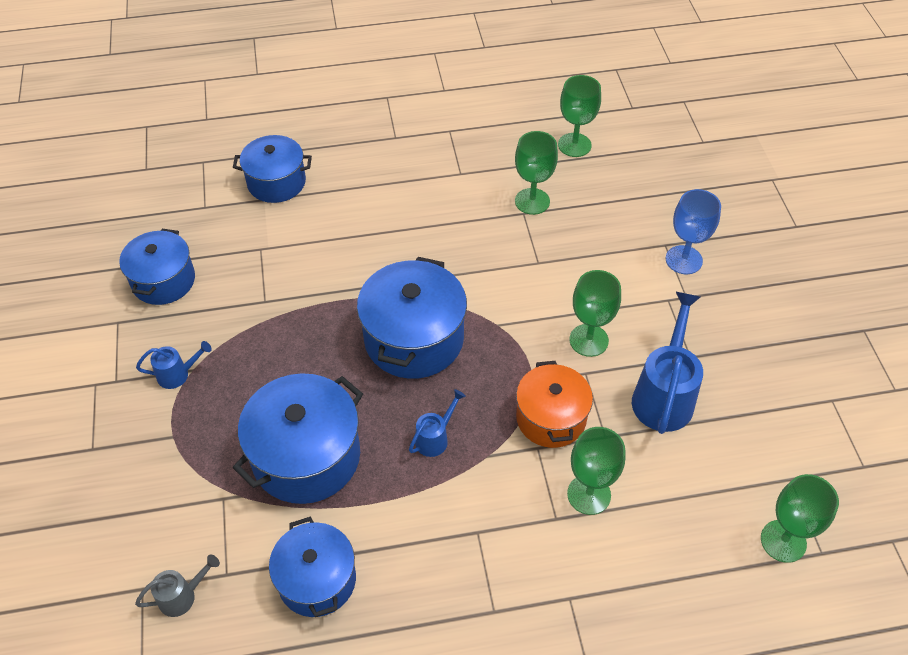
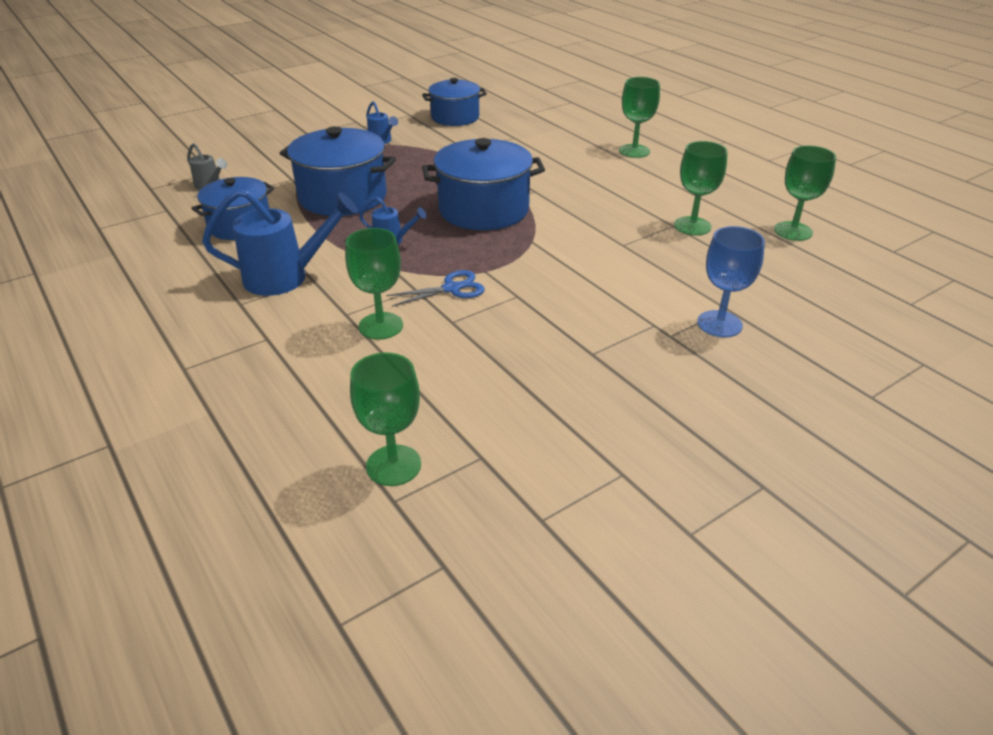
camera: 65 degrees right, 15 degrees down
(276, 182) = (582, 127): blue pot -> none
(551, 418) = (451, 288): orange pot -> blue scissors
(588, 340) = (557, 289): green goblet -> green goblet (634, 151)
(664, 395) = (528, 346): blue watering can -> blue watering can (285, 277)

